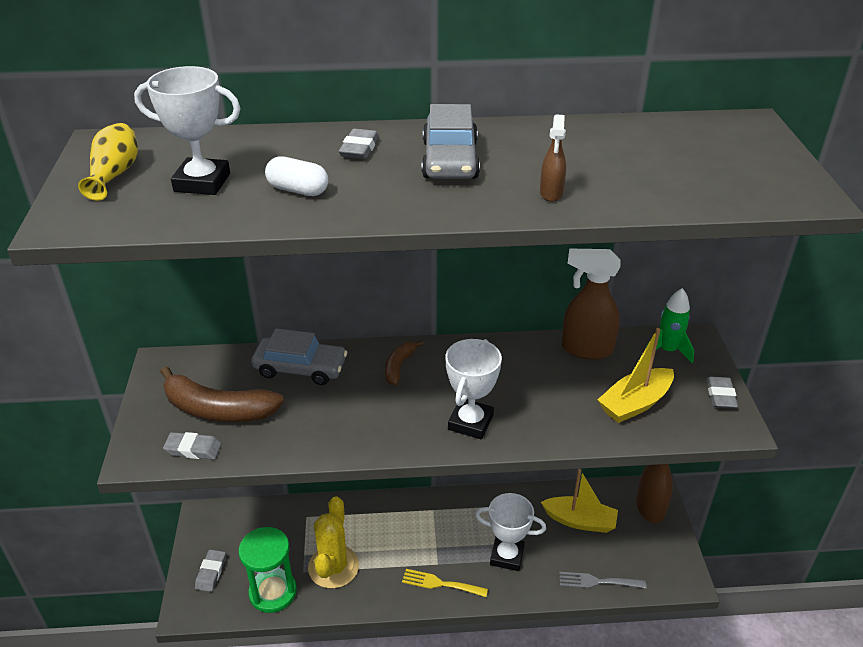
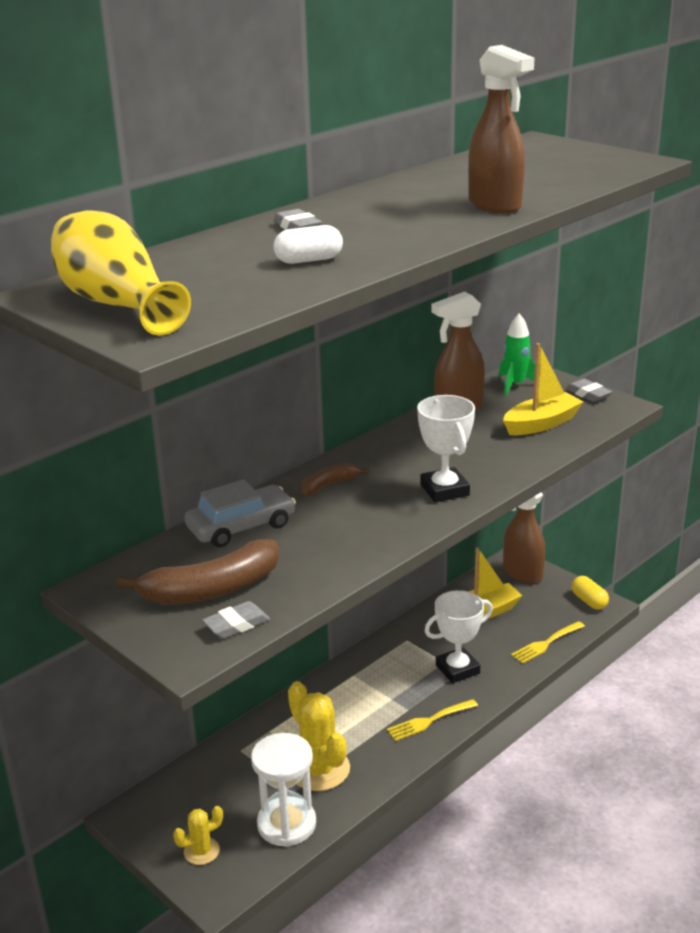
camera: 40 degrees left, 10 degrees down
(115, 174) = (116, 304): yellow vase -> yellow vase, size x1.73
(202, 182) = (214, 282): white trophy -> none
(211, 572) = (201, 851): grey eraser -> yellow cactus
(273, 592) = (286, 824): green hourglass -> white hourglass
(399, 366) = (329, 485): brown banana -> brown banana turned 75 degrees clockwise
(450, 160) = (383, 212): grey car -> none
(551, 194) = (495, 205): brown spray bottle -> brown spray bottle, size x1.97
(597, 582) = (546, 644): grey fork -> yellow fork
(635, 403) = (541, 424): yellow boat -> yellow boat turned 135 degrees counterclockwise
(677, 568) = (589, 601): none -> yellow capsule

